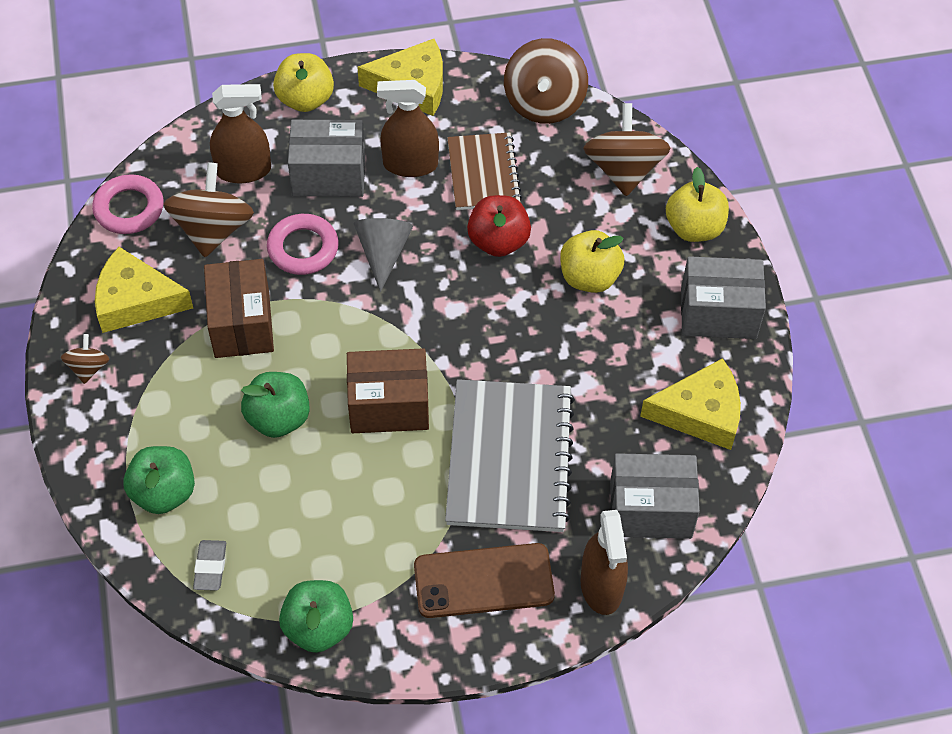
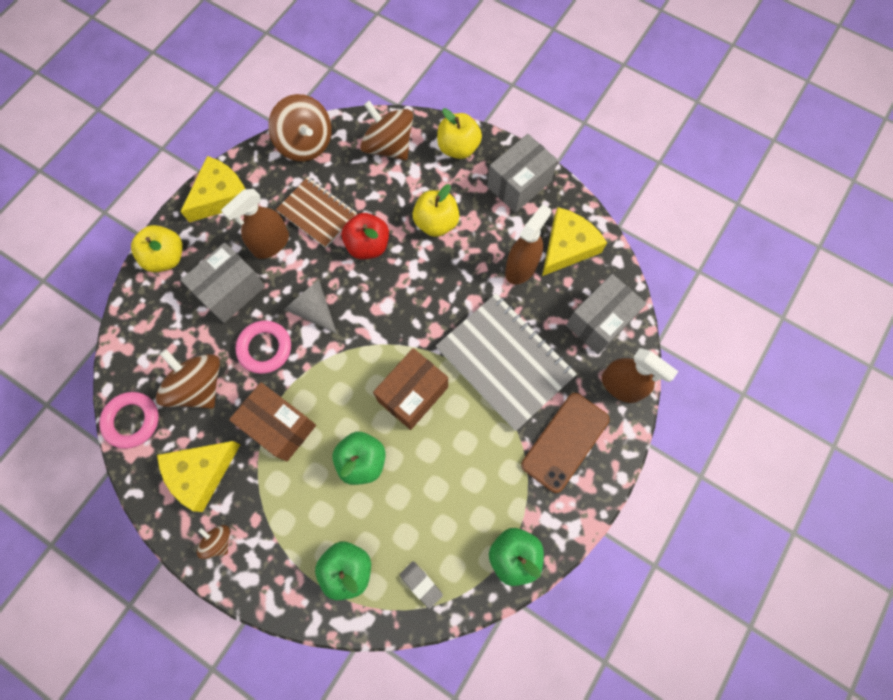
camera: 45 degrees left, 15 degrees up
(243, 170) = (177, 333): brown spray bottle -> brown spray bottle (521, 268)

